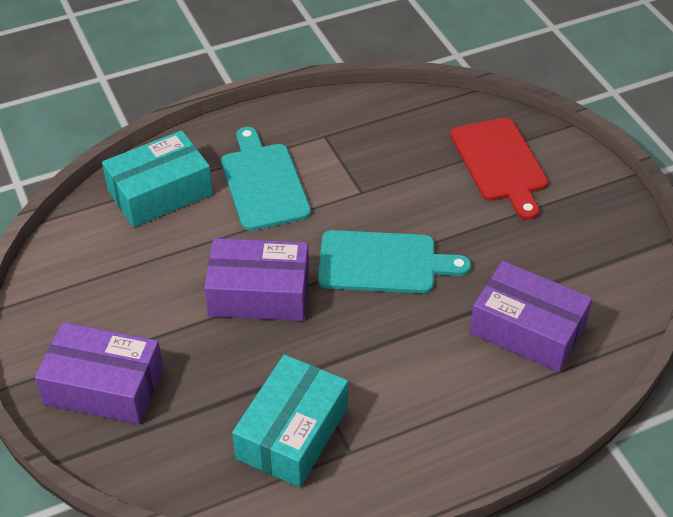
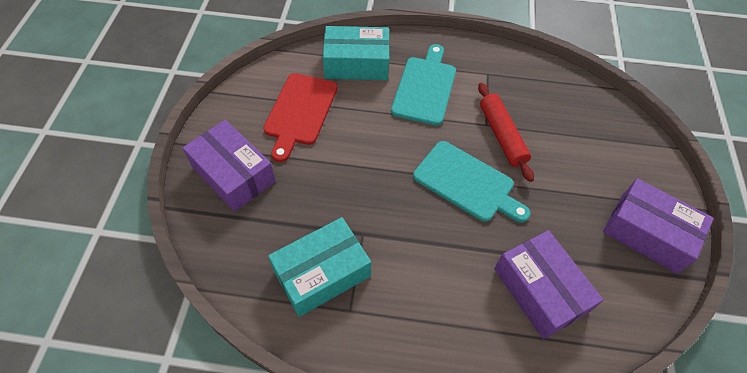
camera: 30 degrees right, 10 degrees up
(259, 293) = (370, 161): purple box -> purple box (648, 233)
(386, 195) = (501, 135): none -> red rolling pin
(500, 163) = (602, 151): red cutting board -> red cutting board (300, 112)

